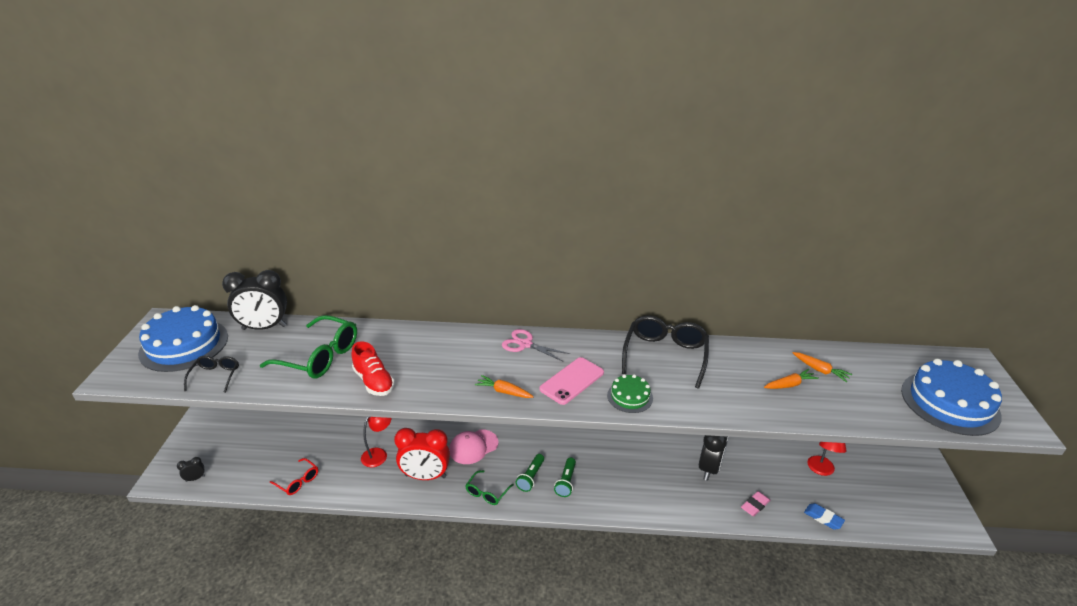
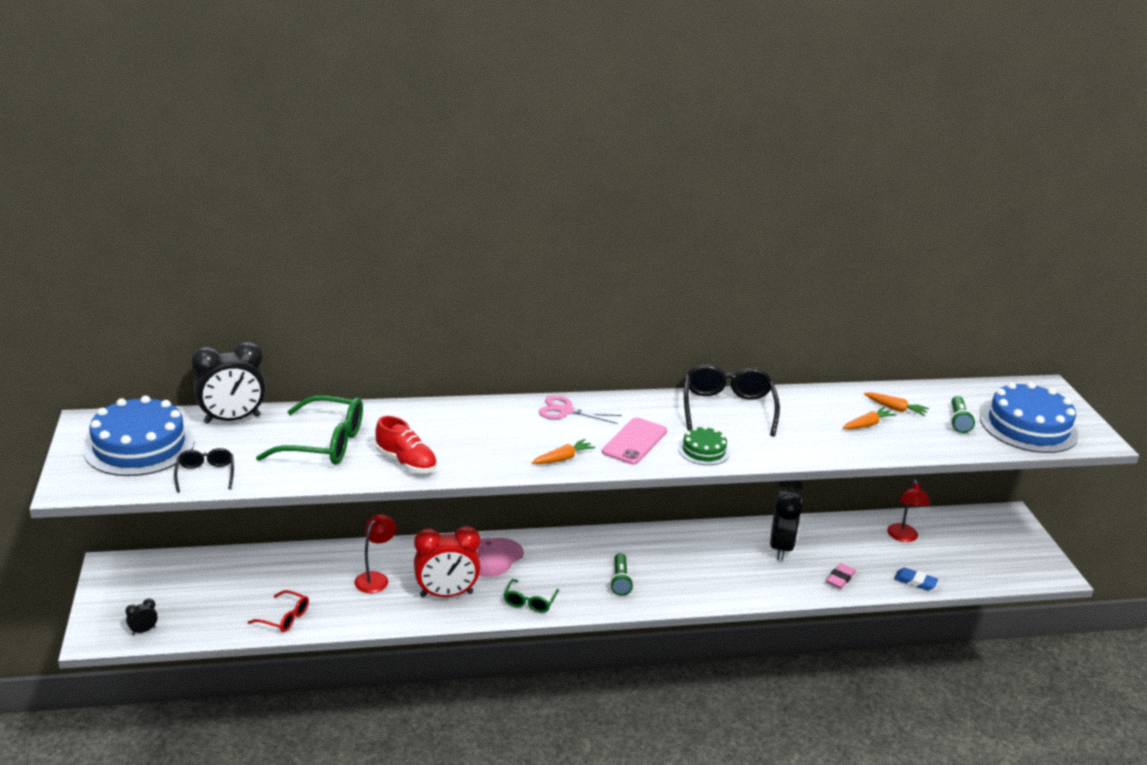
camera: 15 degrees left, 5 degrees down
(504, 392) = (563, 458): orange carrot -> orange carrot turned 135 degrees clockwise
(531, 477) = (576, 581): green flashlight -> green flashlight (958, 421)

